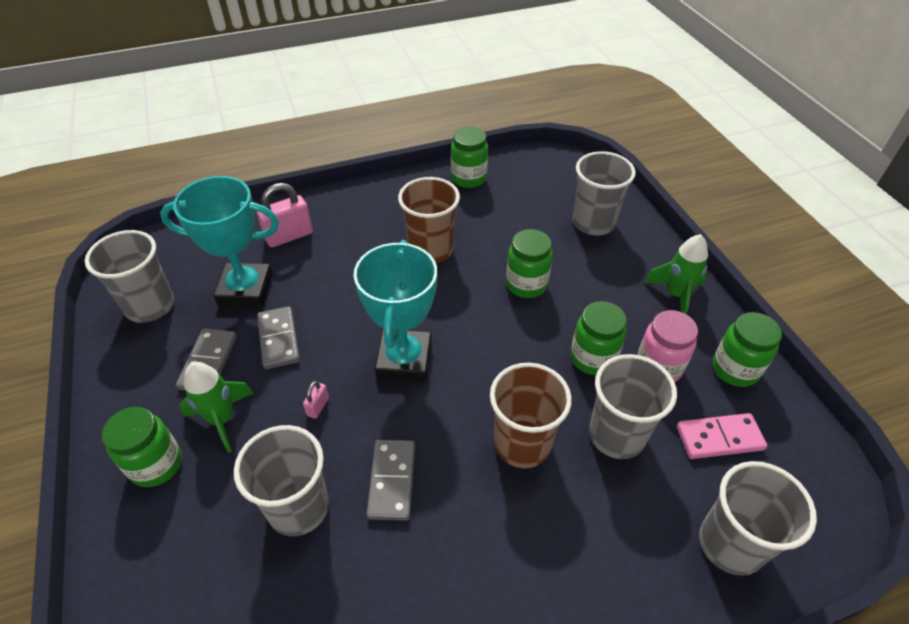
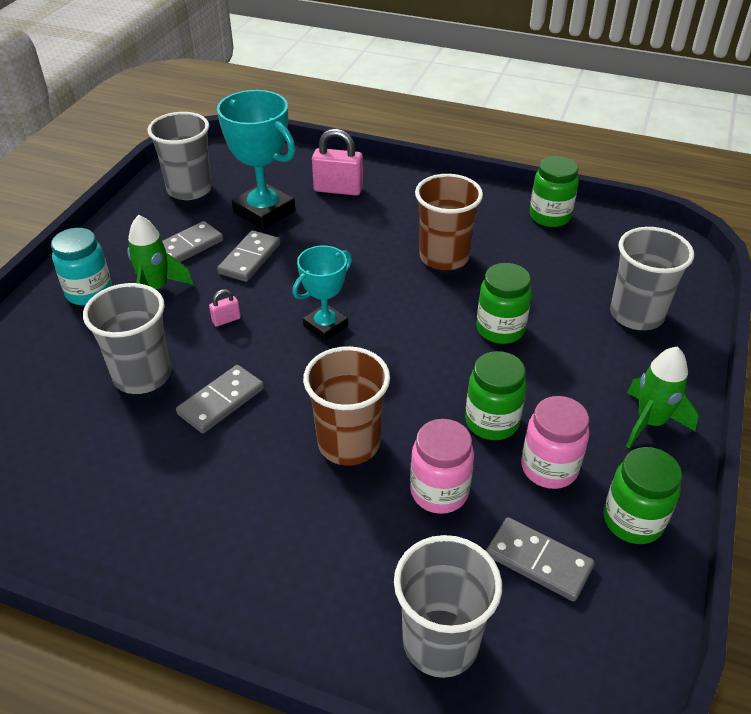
camera: 40 degrees right, 5 degrees down
(156, 464) = (89, 292): green jar -> turquoise jar
(404, 360) = (325, 326): turquoise trophy -> turquoise trophy, size x0.62
(616, 435) = (439, 491): grey cup -> pink jar
(719, 438) = (538, 561): pink domino -> grey domino

